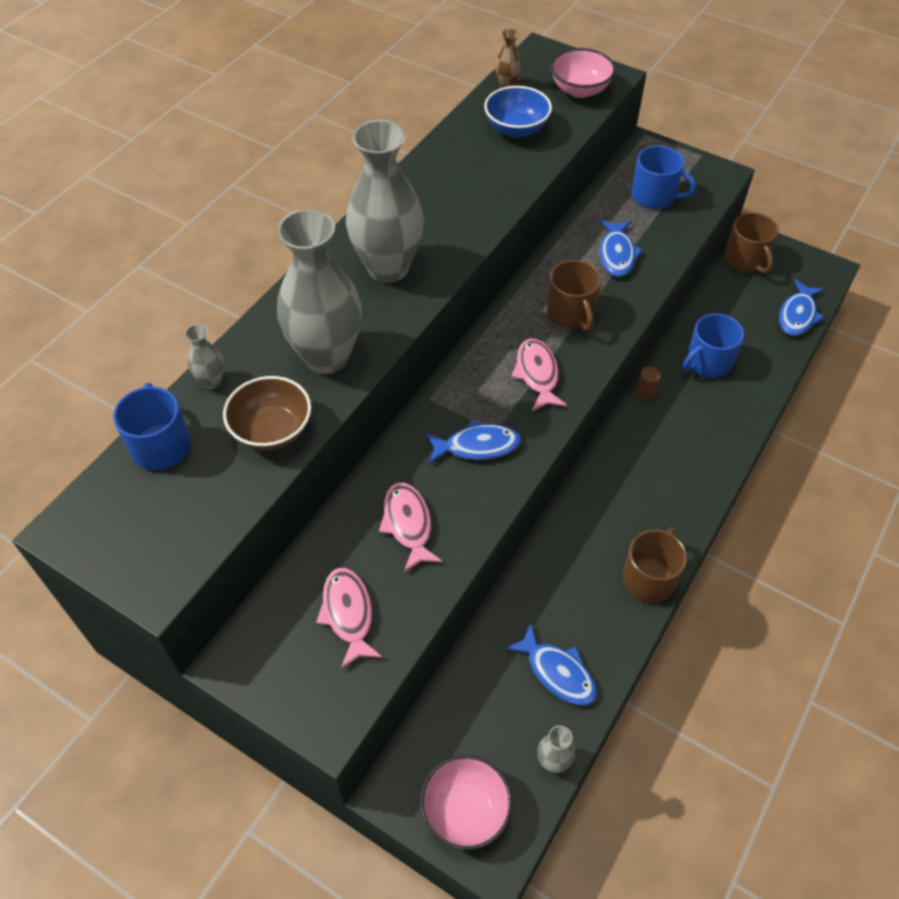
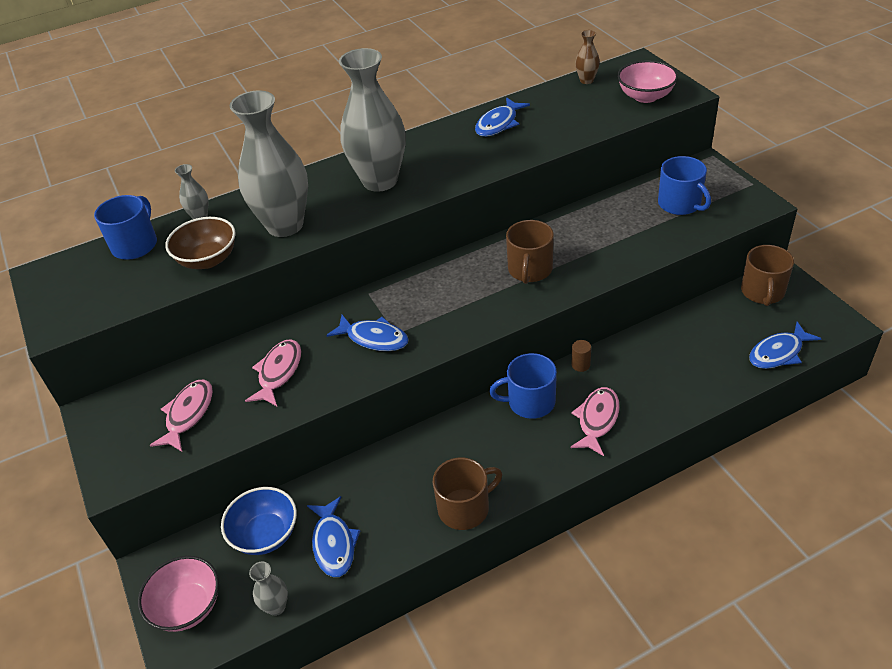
camera: 35 degrees right, 10 degrees down
(516, 129) = (565, 112): blue bowl -> blue bowl (265, 535)
(537, 374) = (464, 304): pink fish -> pink fish (597, 420)
(617, 254) = (607, 238): blue fish -> blue fish (498, 124)
(707, 362) = (656, 362): blue mug -> blue mug (530, 402)

